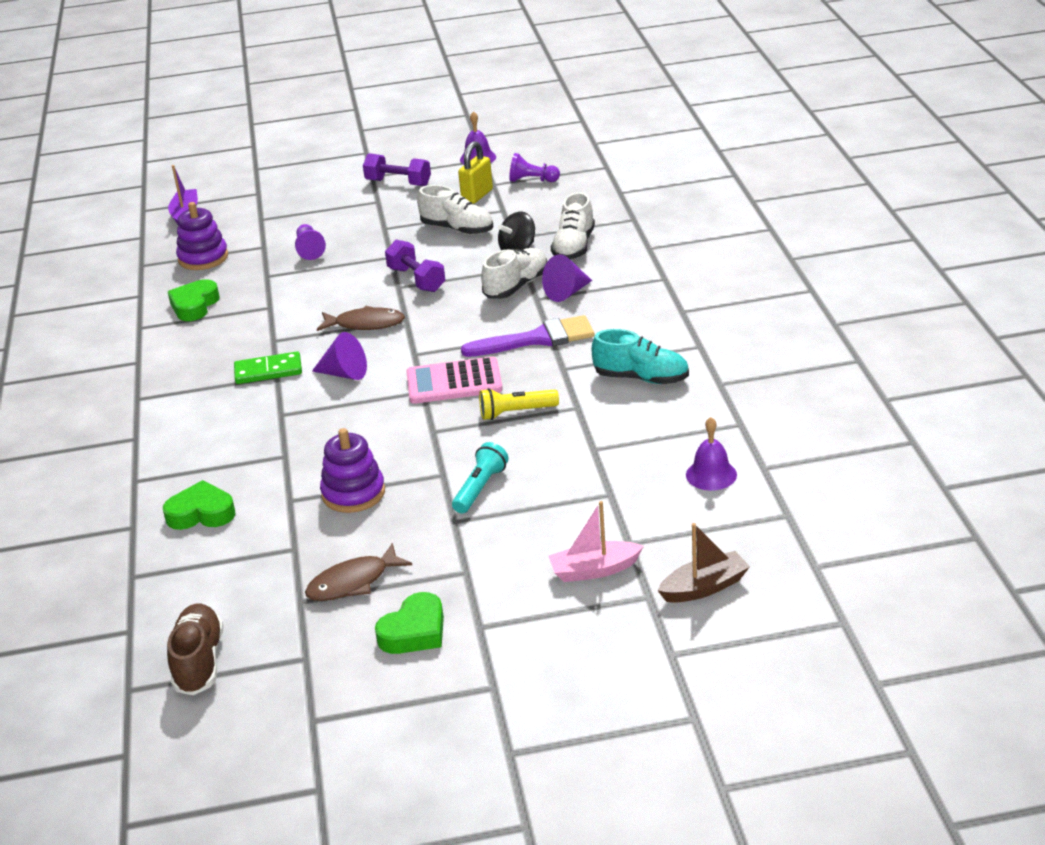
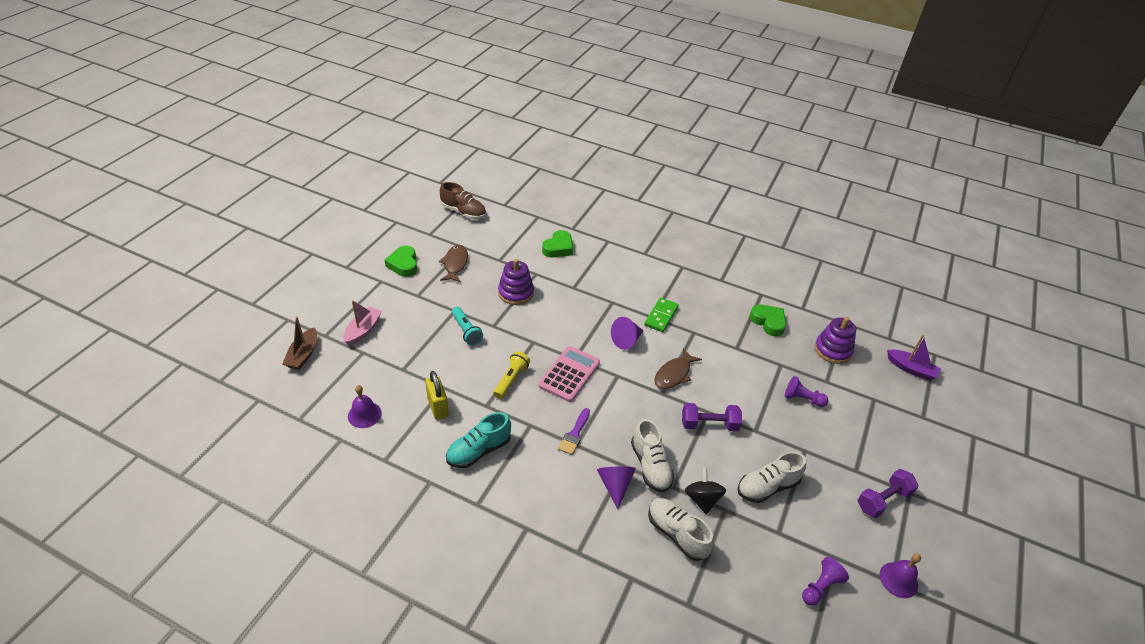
camera: 120 degrees right, 10 degrees up
(477, 196) = (818, 533): yellow padlock -> yellow padlock (438, 407)
(537, 339) = (574, 434): purple brush -> purple brush, size x0.60

